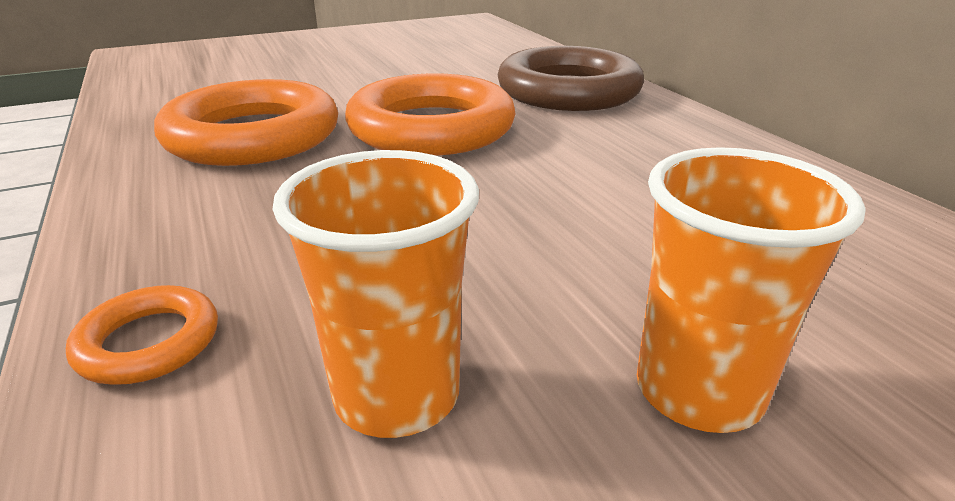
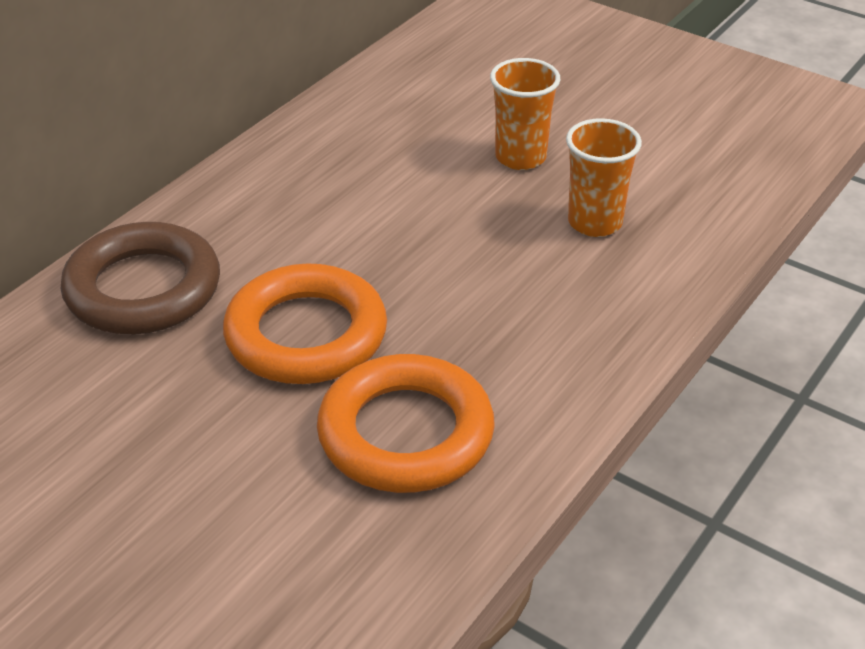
camera: 120 degrees left, 10 degrees up
(149, 342) = (641, 305): orange ring -> none

